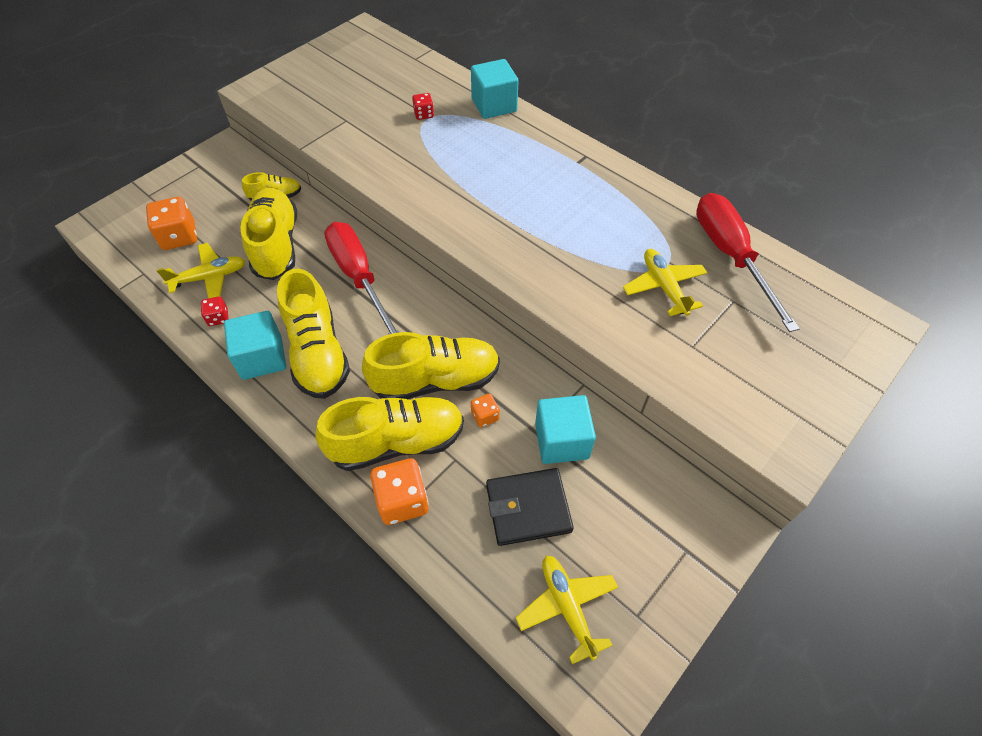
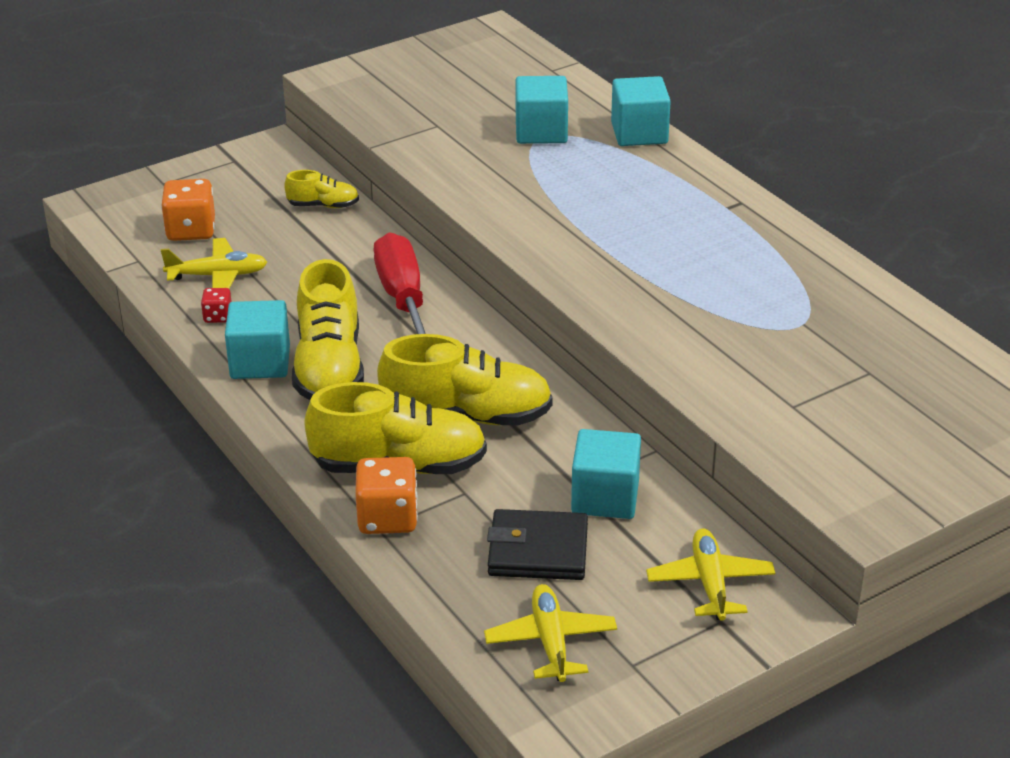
camera: 15 degrees right, 20 degrees down
(276, 245) = (309, 256): yellow shoe -> none
(423, 114) = (541, 132): red dice -> turquoise cube
(485, 416) = (517, 459): orange dice -> none
(663, 287) = (783, 346): yellow plane -> yellow plane (710, 583)
(730, 256) = (888, 329): red screwdriver -> none

